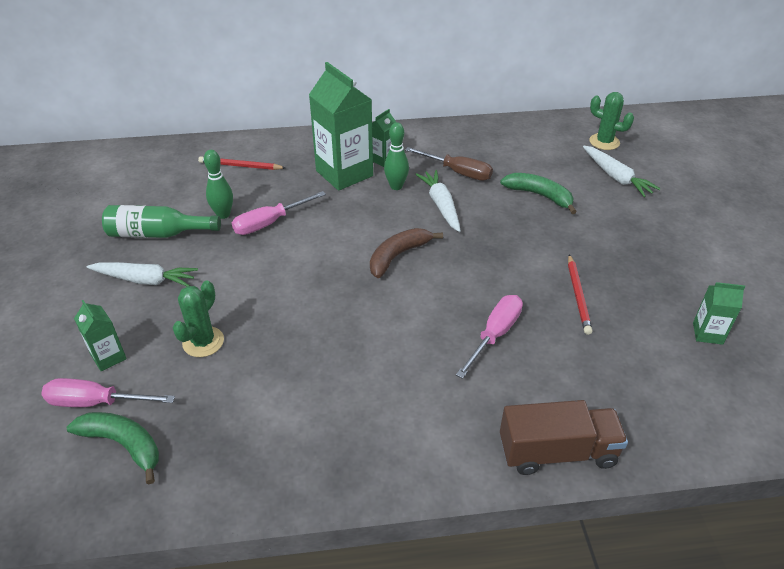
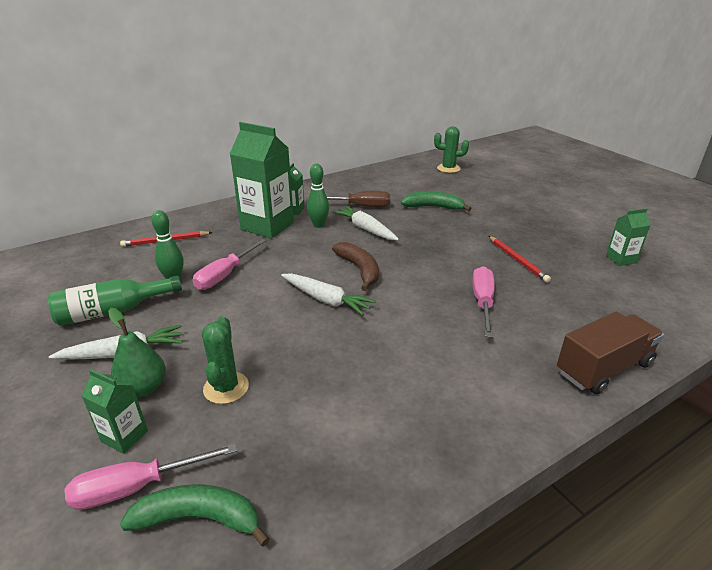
camera: 25 degrees left, 10 degrees down
(142, 319) = (143, 388): none -> green pear
(398, 256) = (359, 270): brown banana -> brown banana turned 135 degrees clockwise
(616, 177) = (475, 186): white carrot -> white carrot (326, 300)

